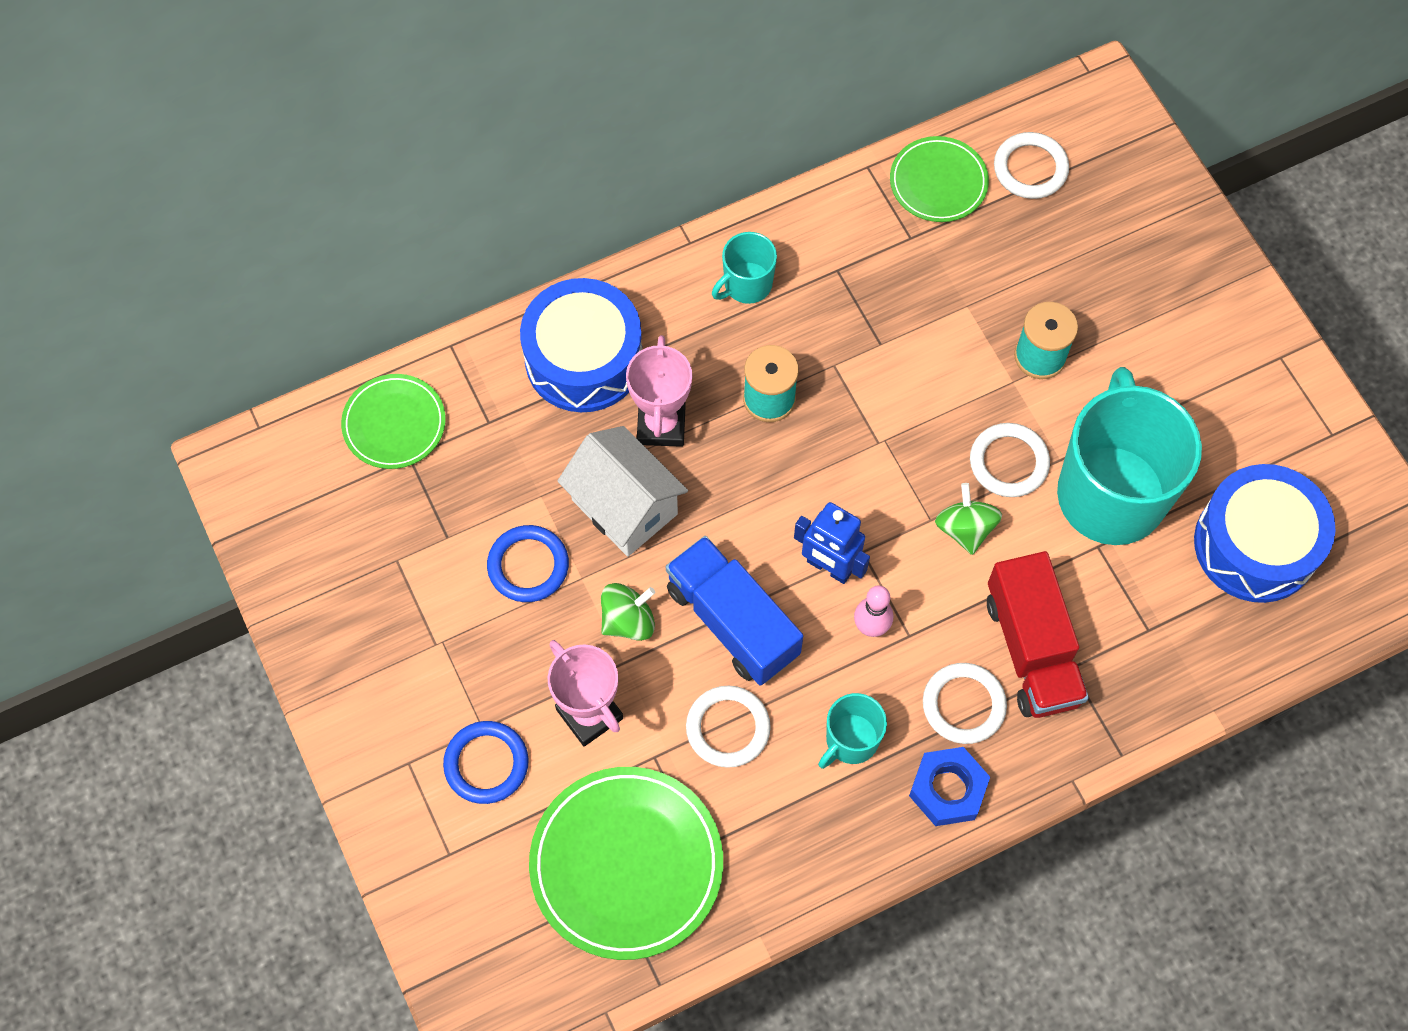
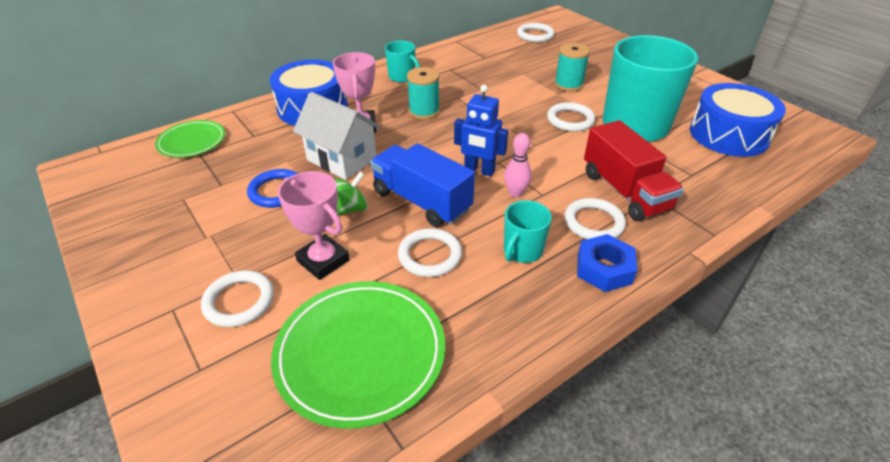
camera: 10 degrees left, 25 degrees down
(486, 764) = (239, 301): blue ring -> white ring
(746, 285) = (402, 77): turquoise mug -> turquoise mug turned 90 degrees counterclockwise
(938, 182) = (492, 42): green plate -> none
(965, 528) = (557, 146): green spinning top -> none

